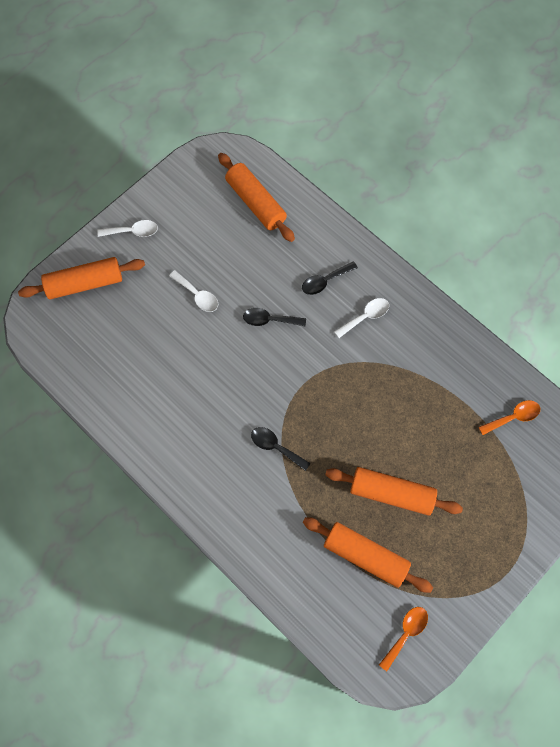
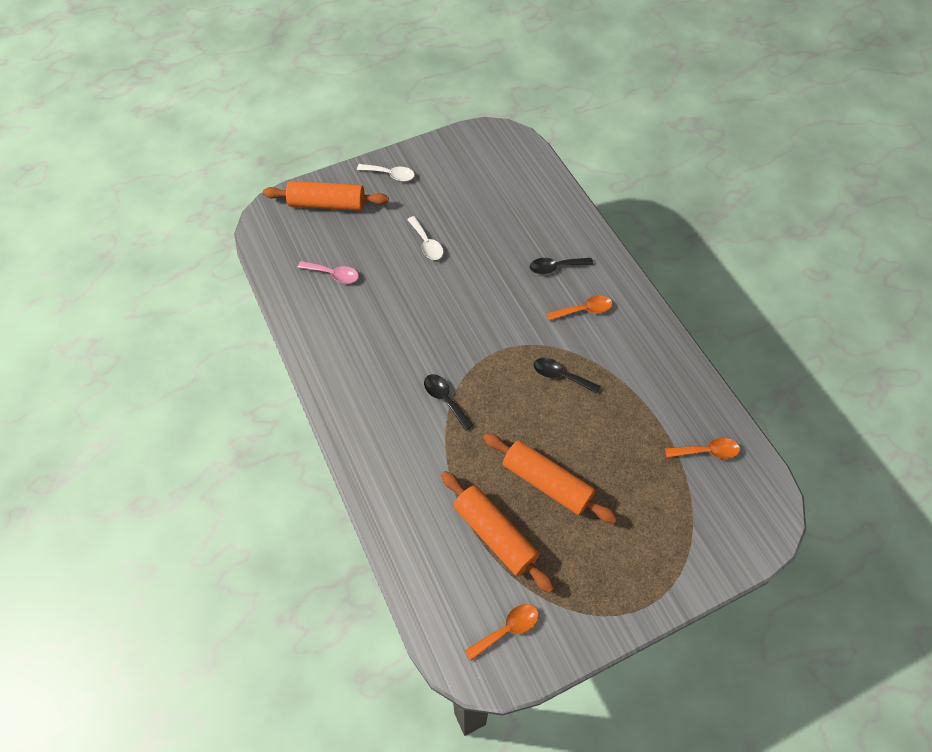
camera: 20 degrees right, 10 degrees down
(123, 357) = (333, 274): none -> pink spoon
(256, 203) = (515, 183): orange rolling pin -> none
(269, 320) = (487, 285): black spoon -> black spoon (560, 376)
(365, 317) = (584, 310): white spoon -> orange spoon

